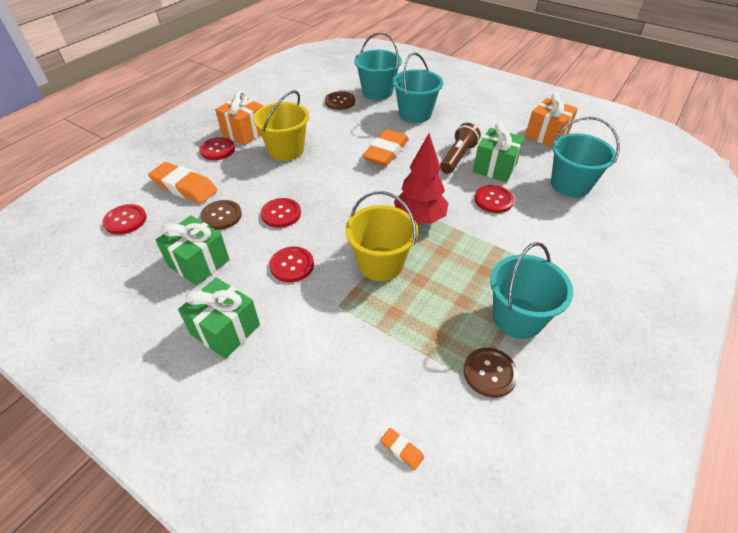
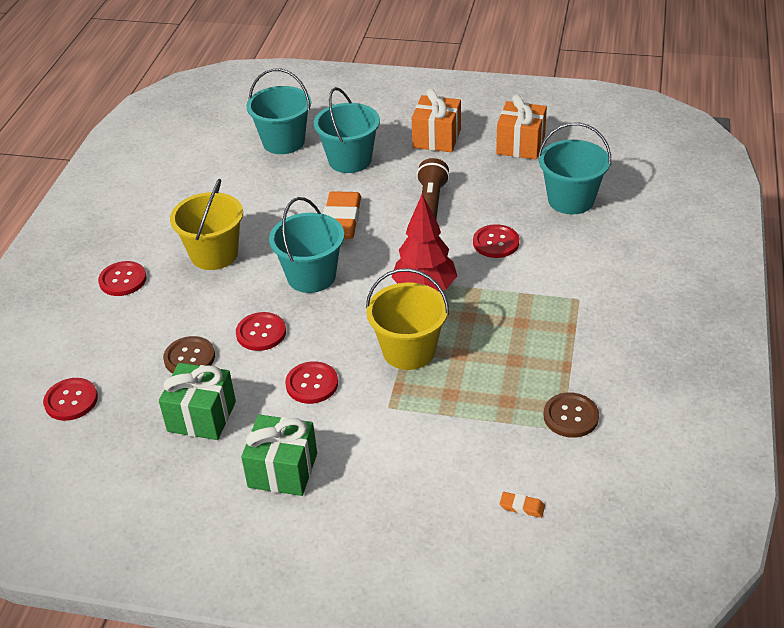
camera: 20 degrees left, 5 degrees down
(184, 187) = (115, 339): orange eraser -> none
(245, 132) = (143, 247): orange gift -> orange gift (437, 138)
(340, 102) = (242, 169): brown button -> none
(495, 167) = (479, 203): green gift -> none
(517, 318) = (574, 358): turquoise bucket -> turquoise bucket (311, 276)

